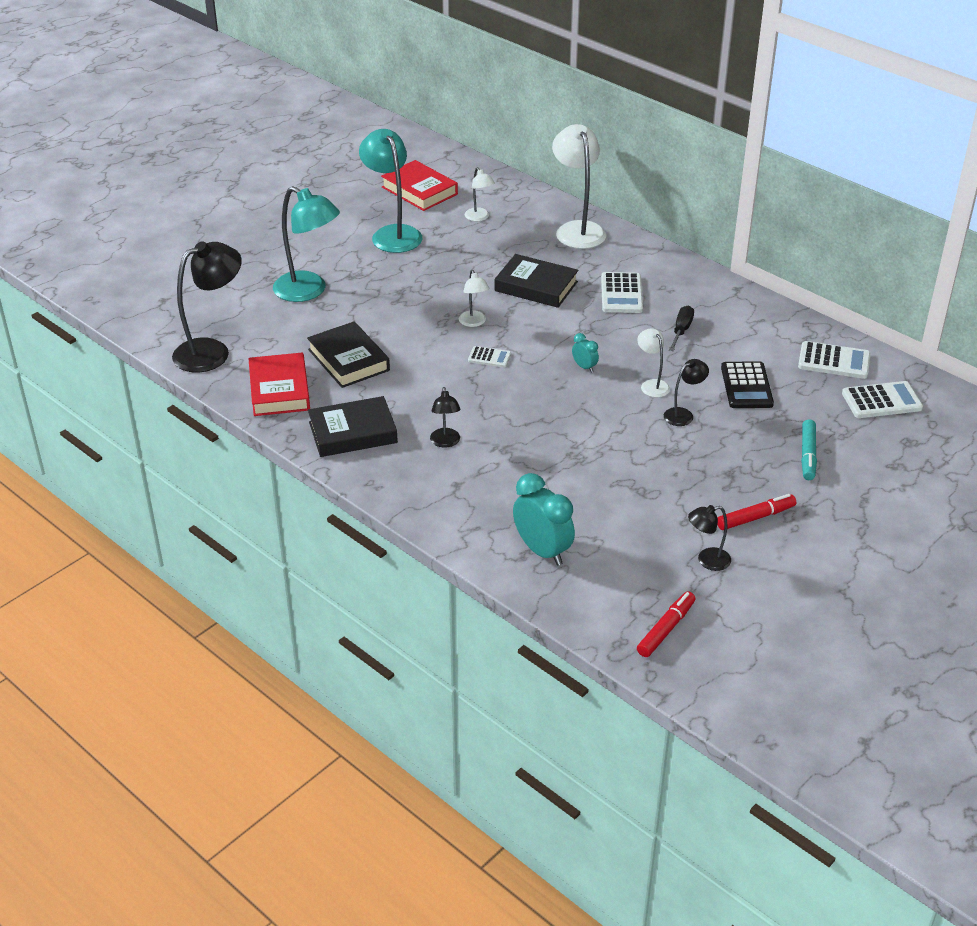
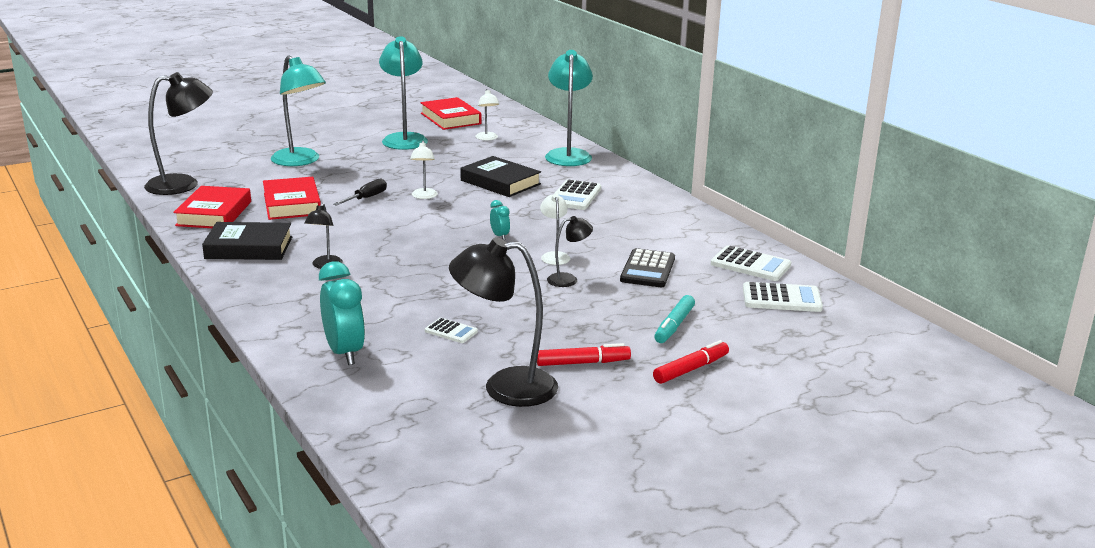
camera: 15 degrees right, 15 degrees down
(348, 360) = (292, 204): black book -> red book
(489, 357) = (417, 219): white calculator -> white calculator (451, 331)
(577, 229) = (568, 154): white lamp -> turquoise lamp
(666, 629) = (416, 433): red marker -> red marker (691, 369)
(681, 330) = (613, 225): black screwdriver -> black screwdriver (367, 198)
(707, 560) = (505, 387): black lamp -> black lamp, size x1.98

